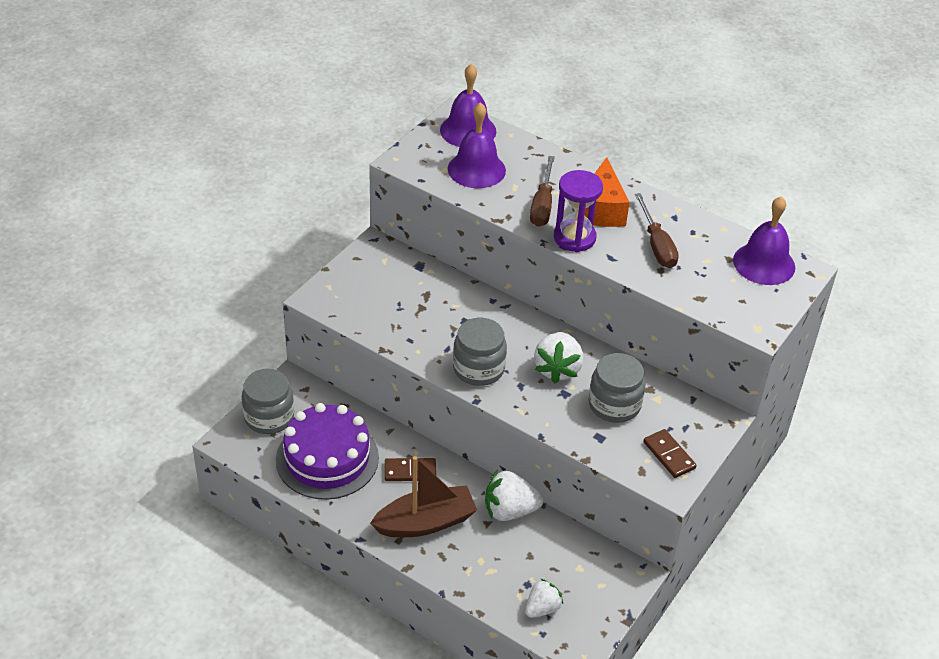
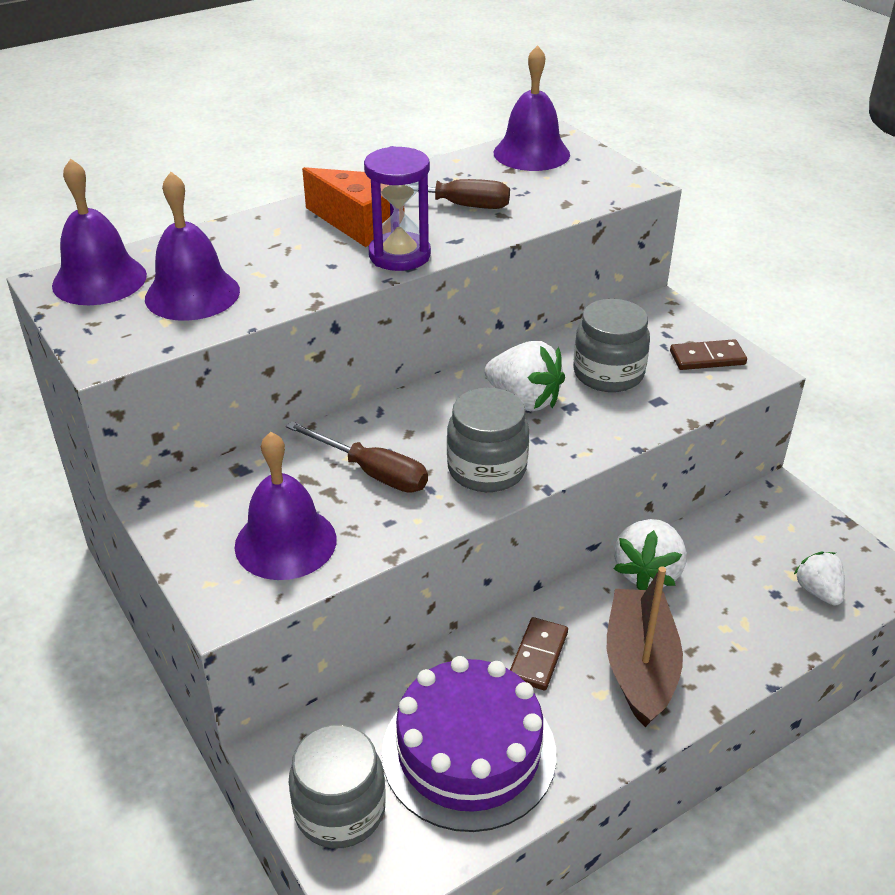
camera: 65 degrees left, 5 degrees down
(372, 304) = (285, 542): none -> purple bell
(542, 205) = (315, 262): brown screwdriver -> brown screwdriver (372, 472)

